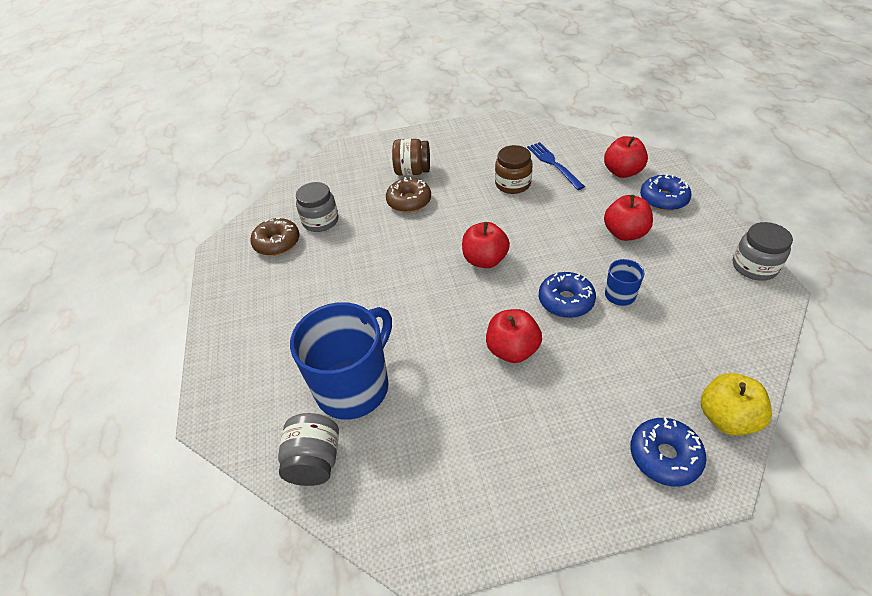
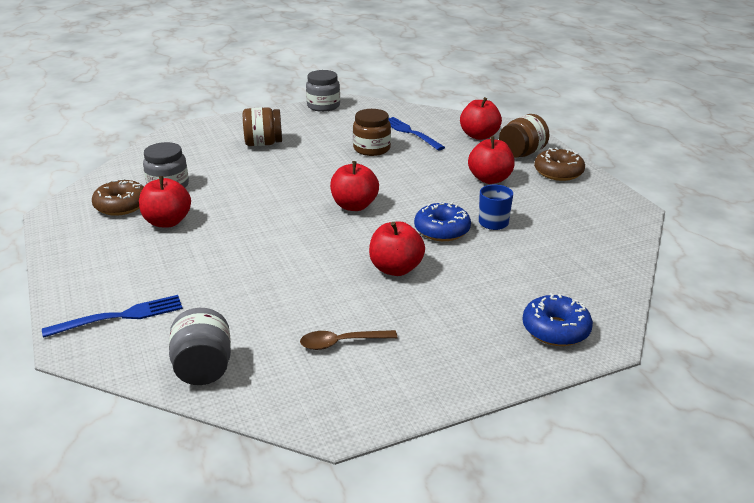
camera: 15 degrees left, 15 degrees down
(254, 384) = (120, 316): none -> blue fork
(313, 267) = (167, 222): none -> red apple
(354, 386) = (234, 309): blue mug -> none
(409, 201) = (264, 166): brown donut -> brown donut (558, 172)
(445, 445) = (342, 343): none -> brown spoon
(663, 199) = (522, 153): blue donut -> brown jar
(726, 418) = (606, 298): yellow apple -> none
(754, 266) = (613, 195): grey jar -> grey jar (323, 106)

